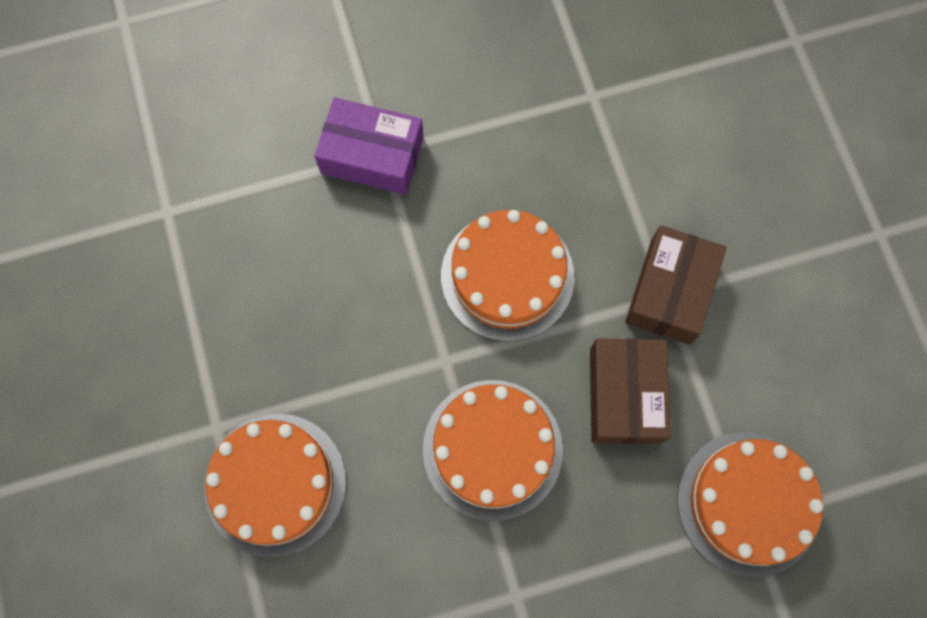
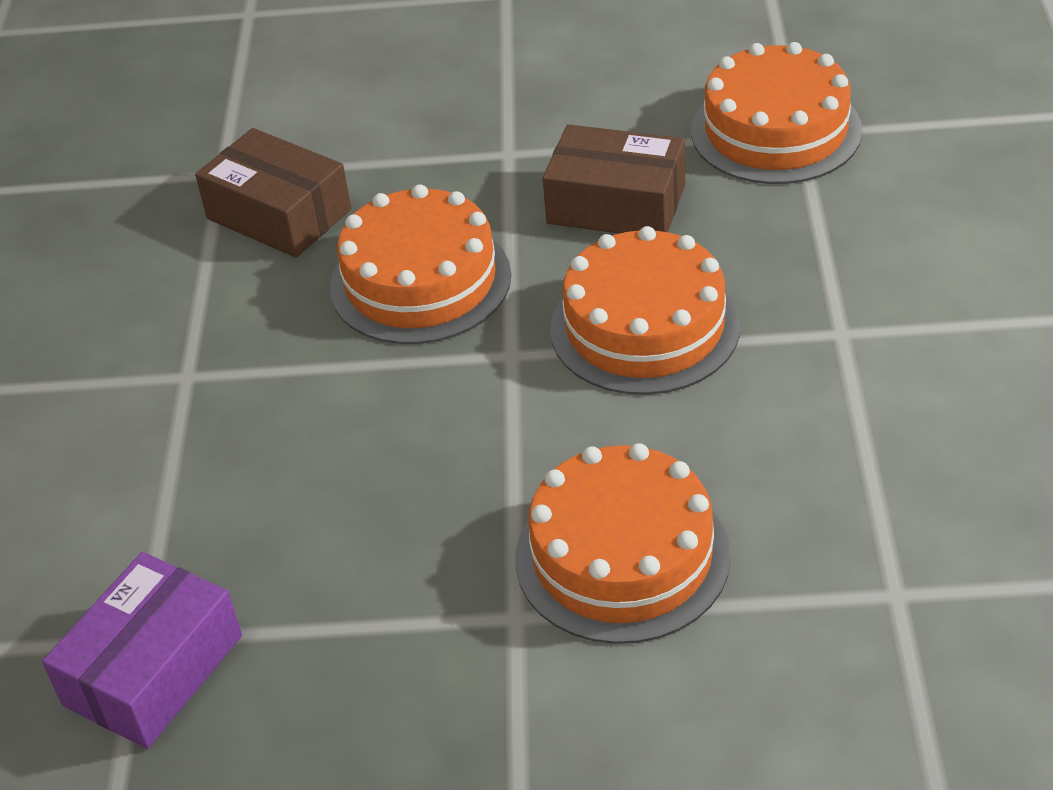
camera: 70 degrees left, 30 degrees down
(372, 156) = (183, 387): purple box -> purple box (153, 670)
(670, 291) = (503, 150): brown box -> brown box (279, 214)

